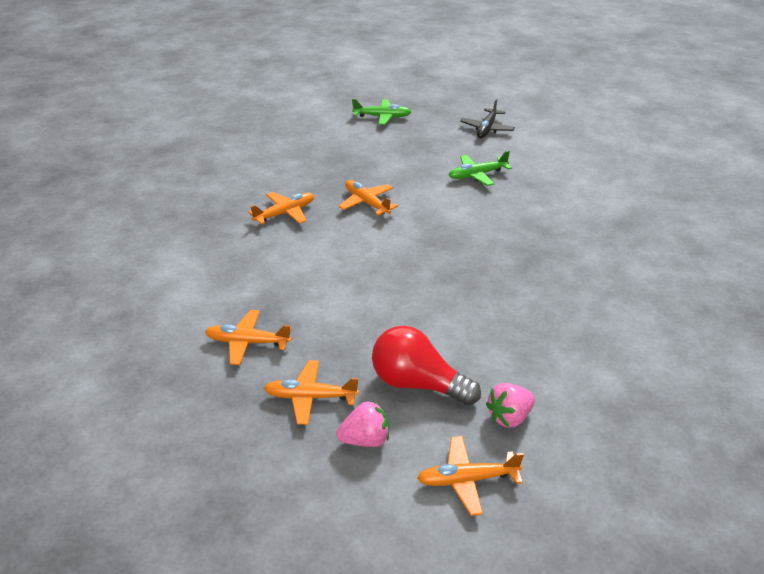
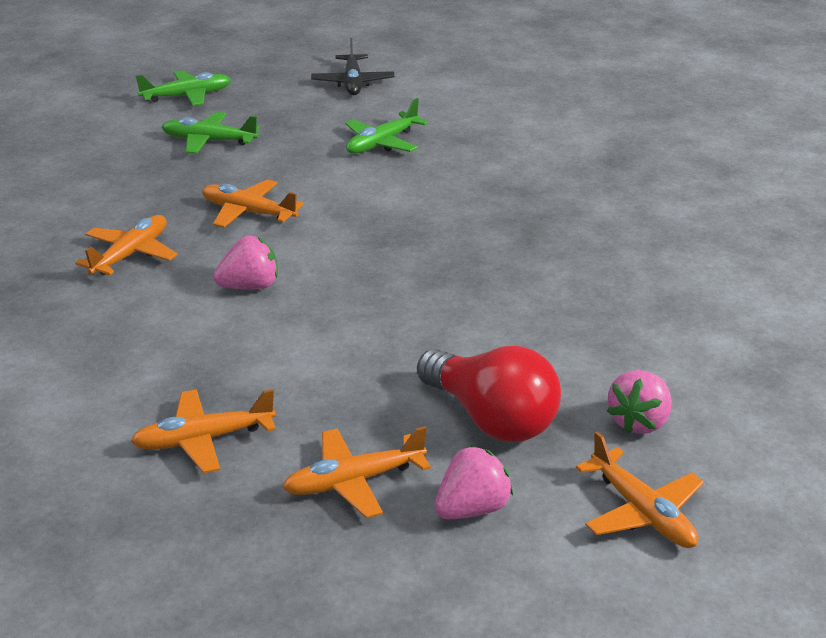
camera: 25 degrees left, 5 degrees down
(336, 252) = (250, 286): none -> pink strawberry
(375, 150) = (209, 141): none -> green plane
(417, 383) = (491, 419): red light bulb -> red light bulb turned 135 degrees counterclockwise
(467, 480) = (641, 512): orange plane -> orange plane turned 90 degrees counterclockwise

